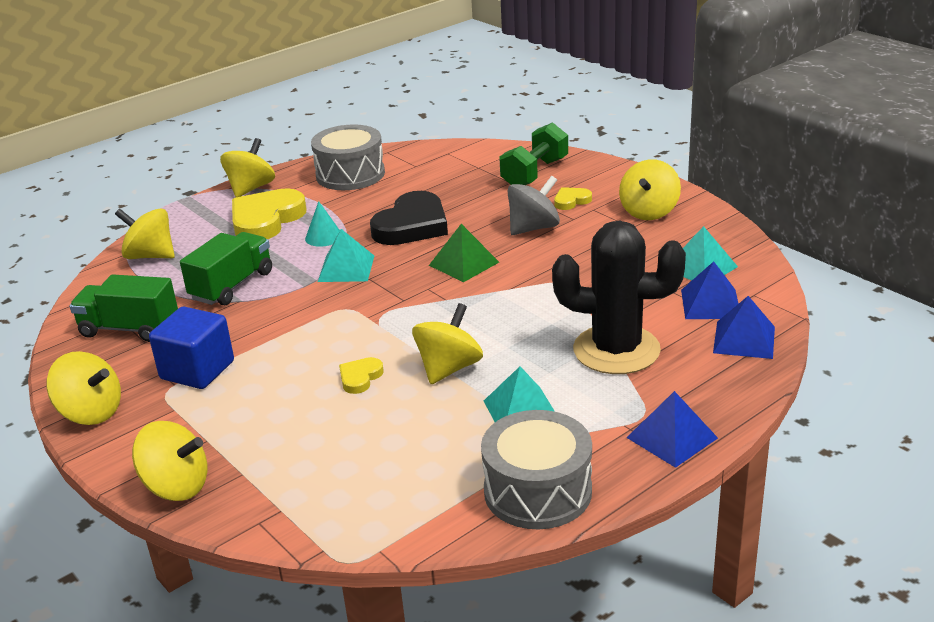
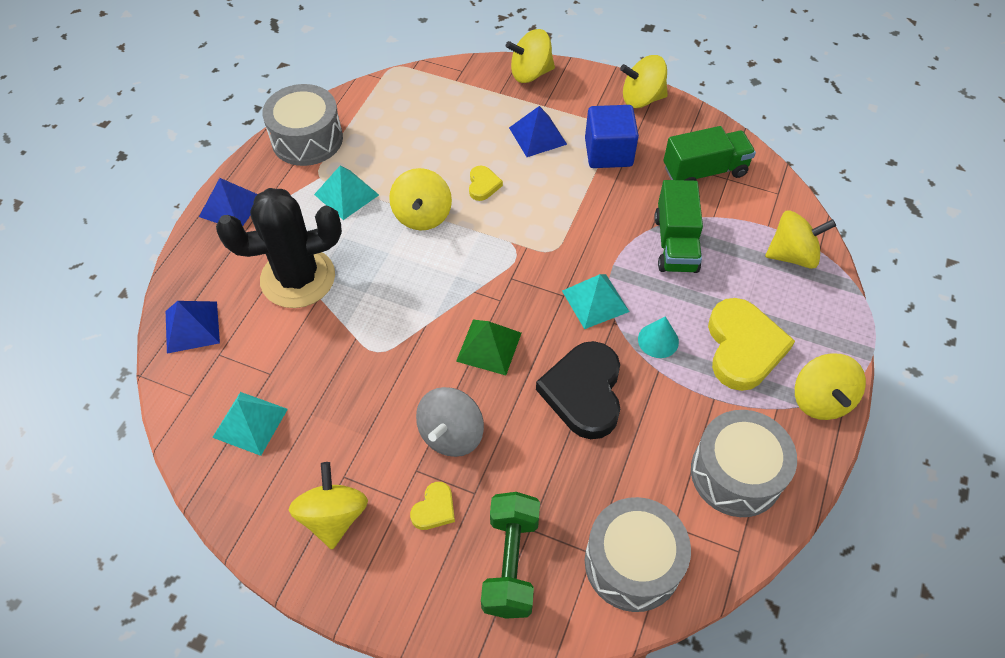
camera: 150 degrees right, 25 degrees up
(456, 160) = (632, 563): none -> grey drum
(710, 304) = (229, 366): blue pyramid -> blue pyramid (537, 136)

